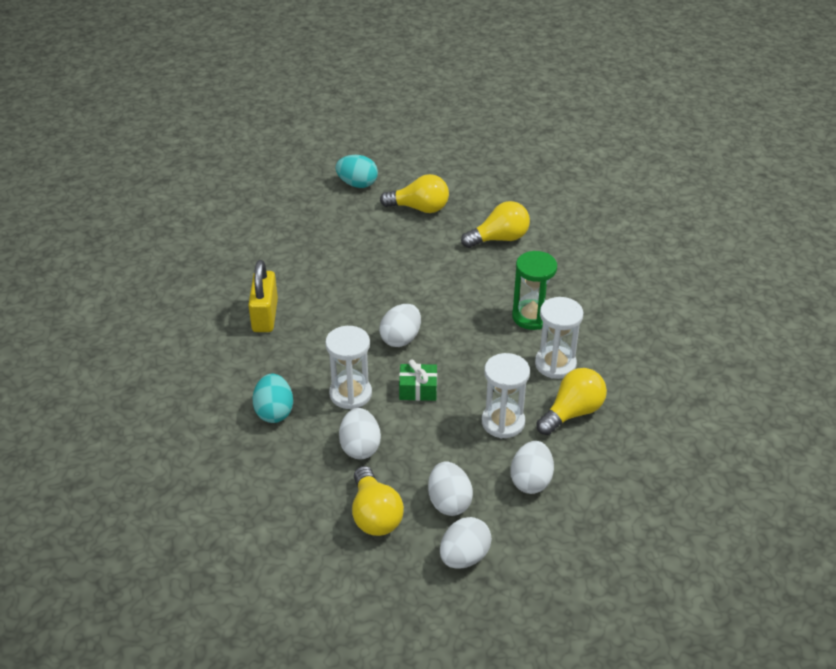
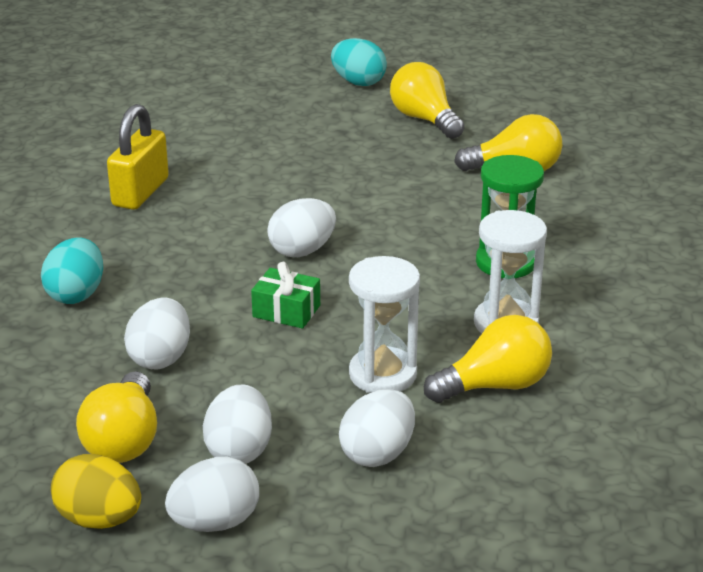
camera: 20 degrees right, 10 degrees down
(350, 394) = (190, 296): white hourglass -> none
(394, 575) = (99, 519): none -> yellow egg
(419, 208) = (424, 119): yellow light bulb -> yellow light bulb turned 150 degrees counterclockwise

